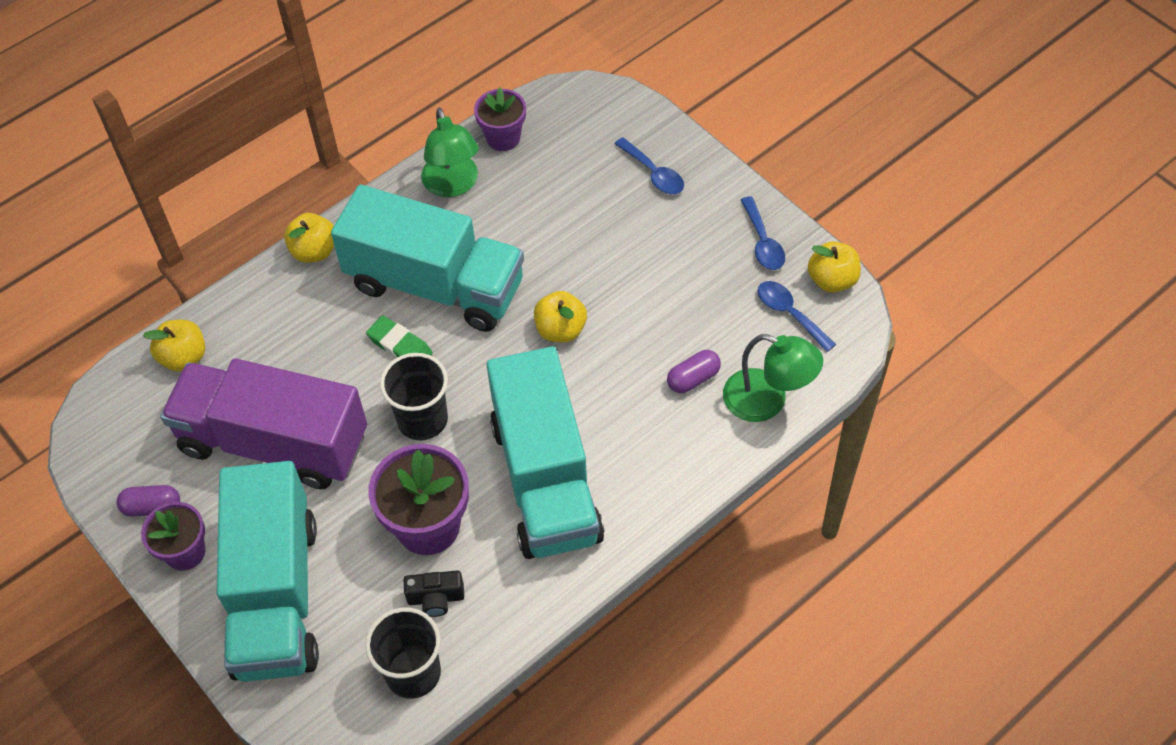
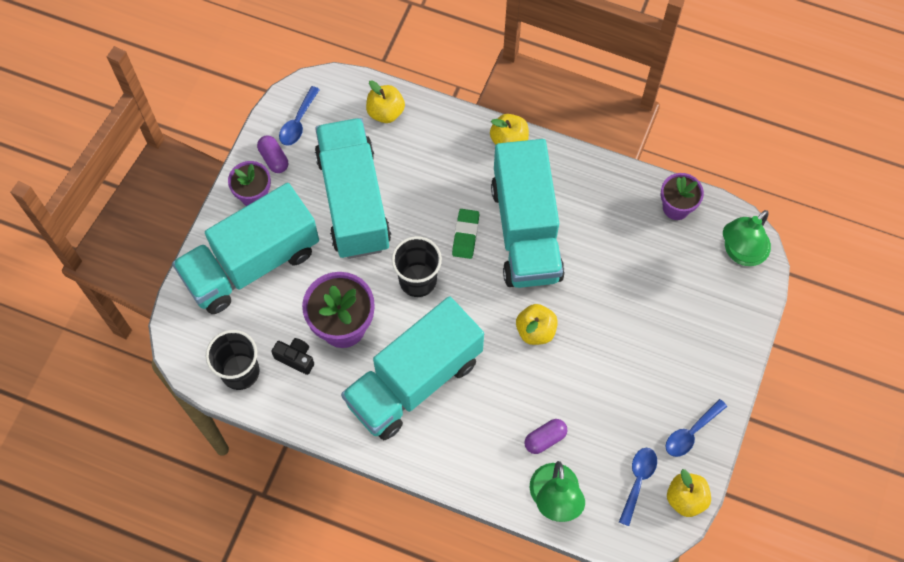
camera: 60 degrees right, 10 degrees up
(274, 443) = (353, 201): purple truck -> turquoise truck
(436, 598) = (295, 358): black camera -> black camera turned 150 degrees clockwise
(453, 185) = (615, 197): green lamp -> green lamp (740, 252)
(653, 173) = (707, 326): blue spoon -> blue spoon (298, 122)
(693, 379) = (545, 439): purple capsule -> purple capsule turned 60 degrees counterclockwise

